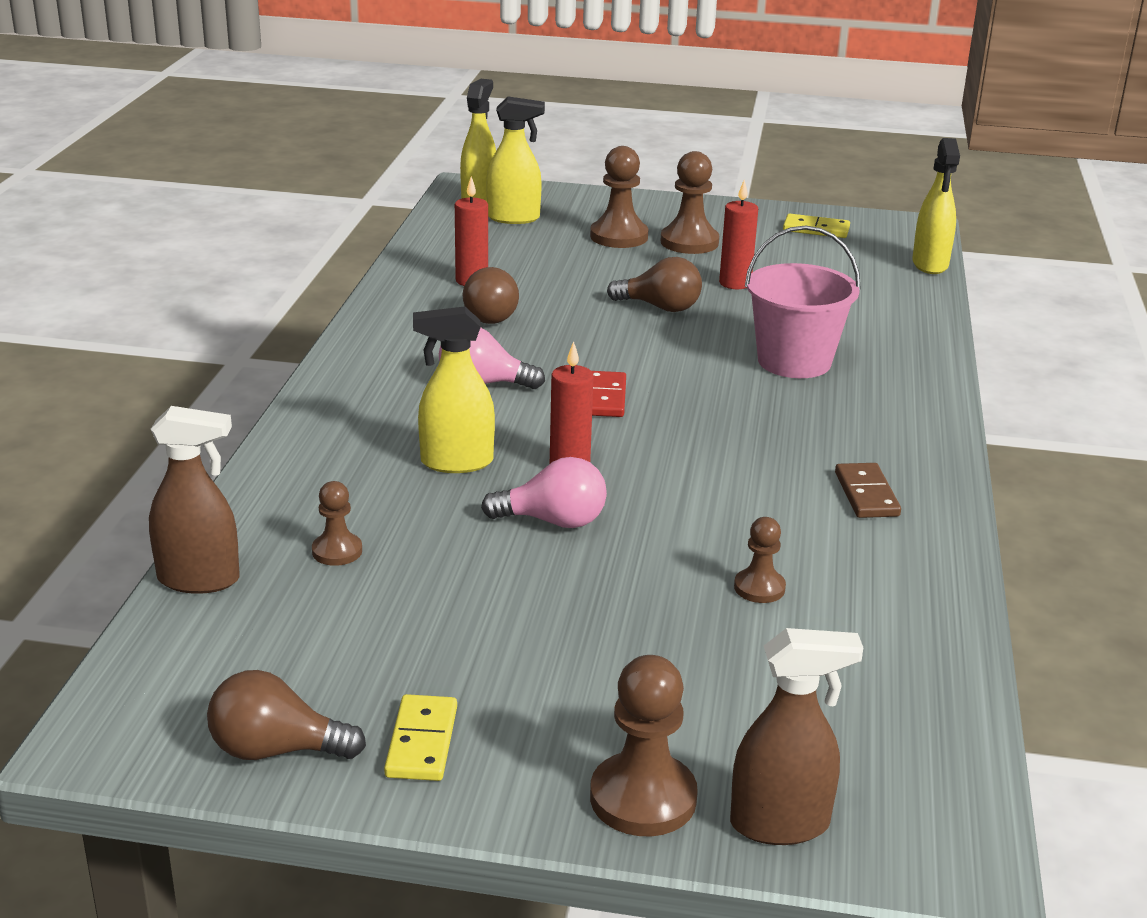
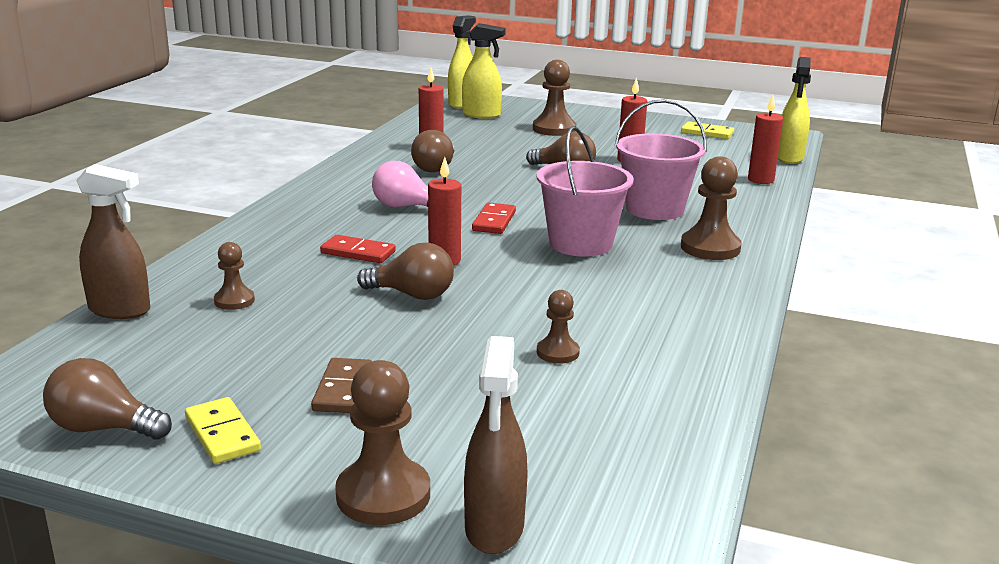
camera: 10 degrees right, 5 degrees down
(421, 742) = (222, 434): yellow domino -> yellow domino turned 45 degrees counterclockwise
(456, 462) = (358, 252): yellow spray bottle -> red domino
(553, 521) = (412, 295): pink light bulb -> brown light bulb
(689, 242) = (605, 135): brown pawn -> brown pawn (710, 248)
(724, 424) = (580, 244): none -> pink bucket
(780, 824) = (494, 528): brown spray bottle -> brown spray bottle turned 90 degrees clockwise
(866, 494) = (676, 297): brown domino -> brown domino (343, 389)
(906, 304) = (760, 180): none -> red candle

